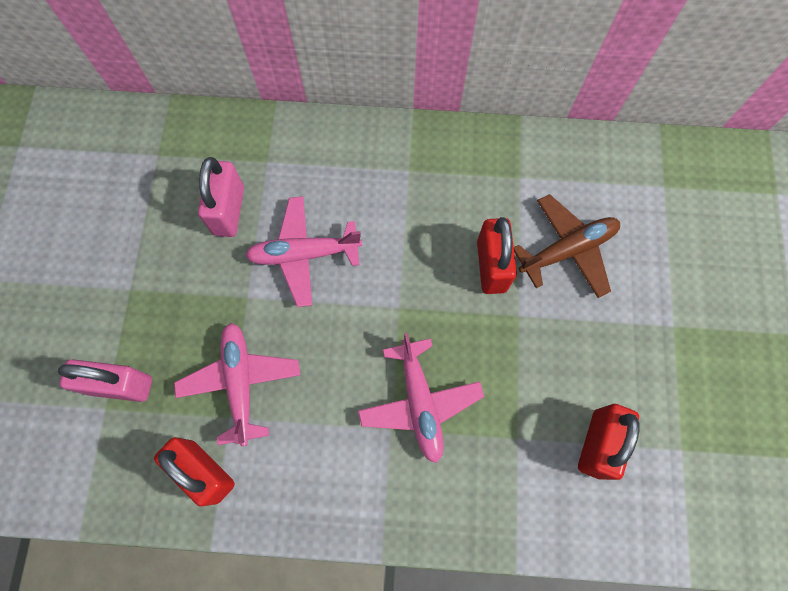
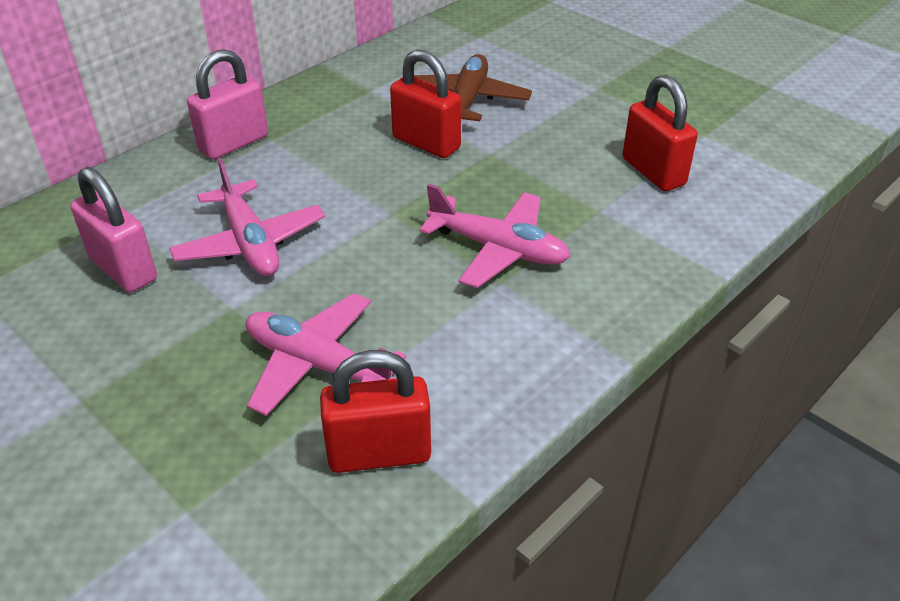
camera: 50 degrees left, 30 degrees down
(120, 385) = (179, 476): pink padlock -> pink padlock (234, 143)
(304, 254) = (250, 243): pink plane -> pink plane turned 60 degrees counterclockwise

